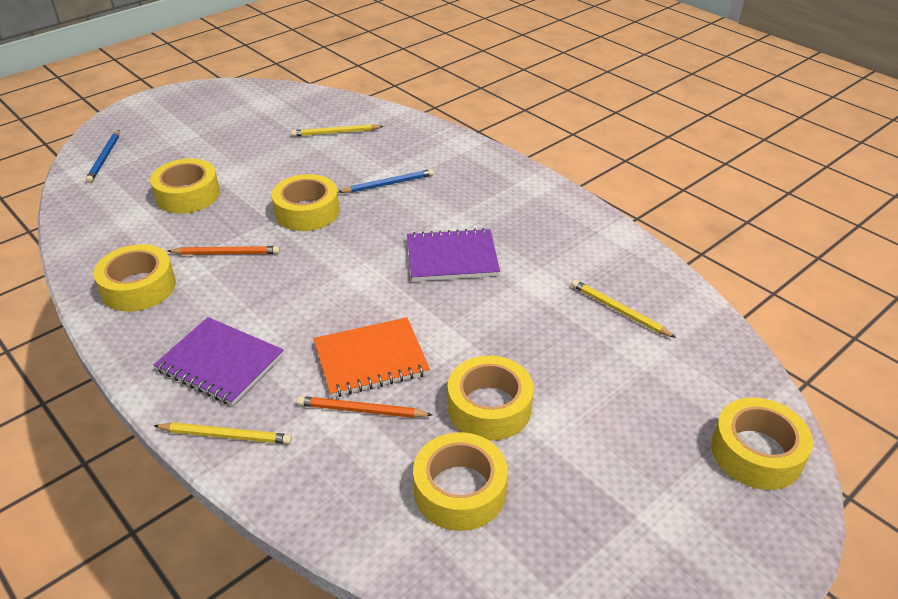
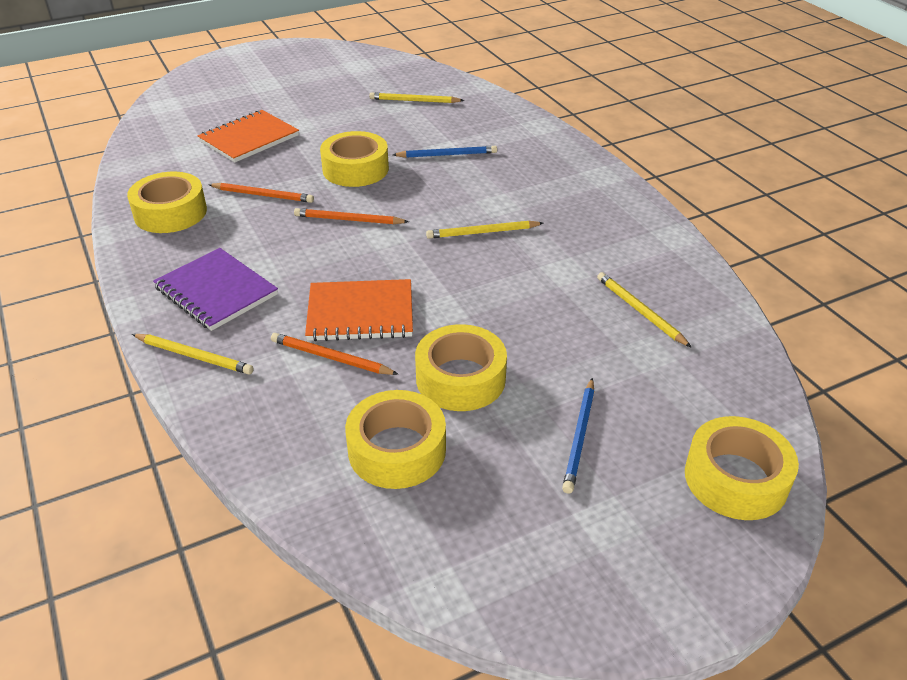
camera: 15 degrees right, 0 degrees up
(105, 158) = (187, 96): blue pencil -> blue pencil (580, 437)
(188, 195) = (249, 138): yellow tape -> orange notebook
(321, 266) = (348, 220): none -> orange pencil
(452, 258) = (482, 232): purple notebook -> yellow pencil

